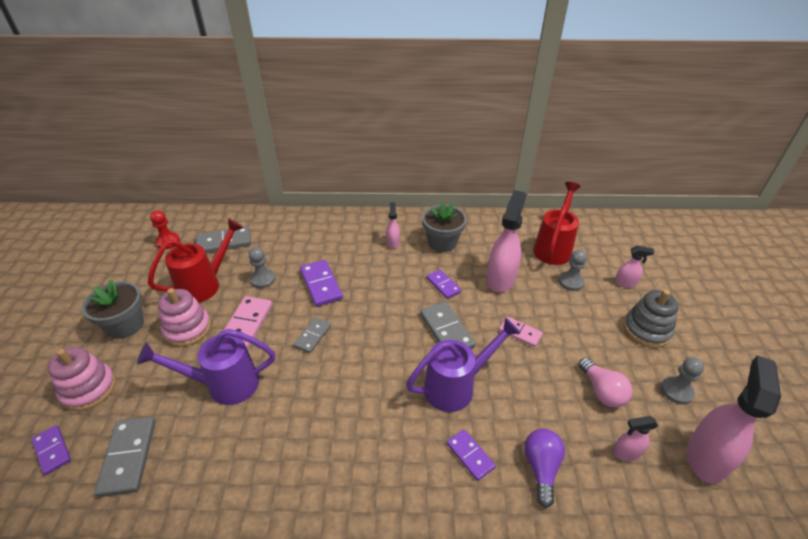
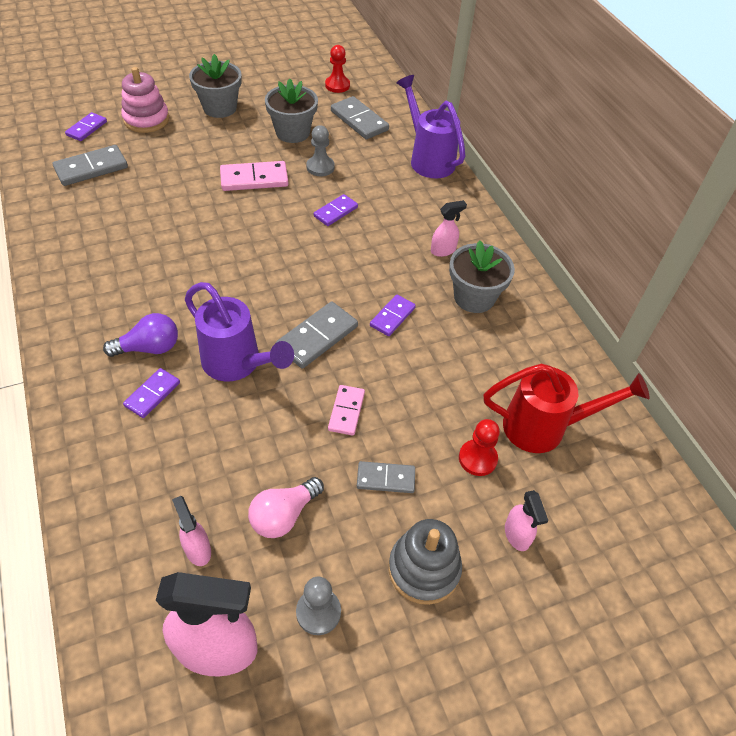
camera: 65 degrees right, 10 degrees up
(187, 329) = (232, 144): pink stacking toy -> none
(205, 284) = (292, 132): red watering can -> grey flower pot
(224, 385) = (177, 192): purple watering can -> purple watering can (428, 159)
(313, 336) = (259, 229): grey domino -> grey domino (385, 479)
(321, 285) = (335, 212): purple domino -> purple domino, size x0.63
(501, 279) = (437, 374): pink spray bottle -> none
(541, 468) = (153, 461): purple light bulb -> purple light bulb (149, 348)
(570, 282) = (477, 458): grey pawn -> red pawn

